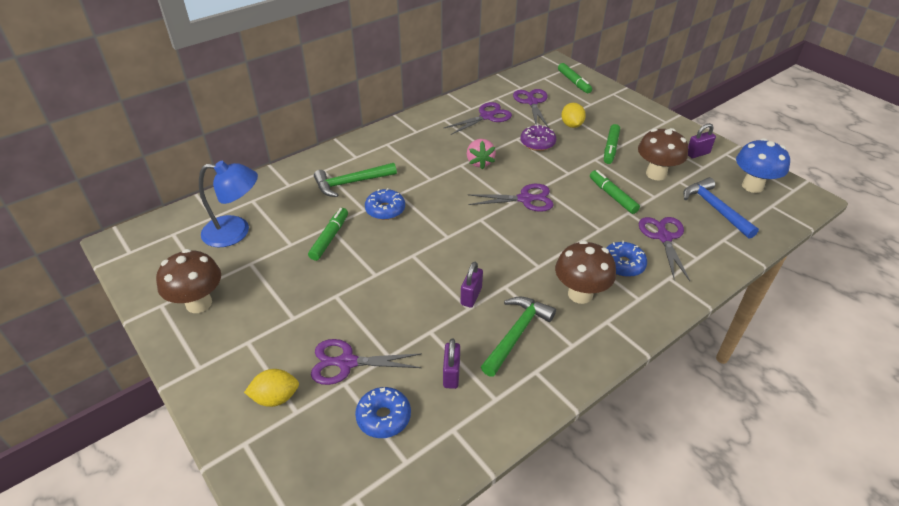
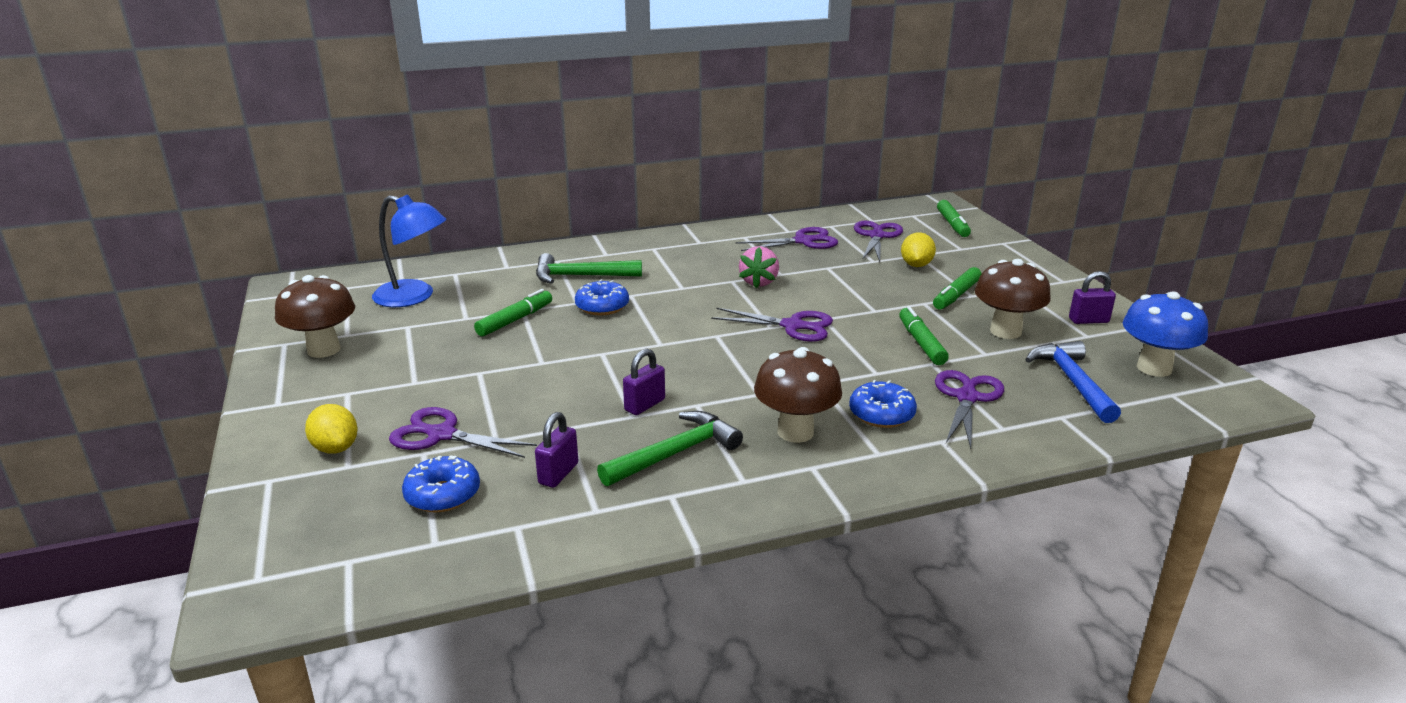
camera: 20 degrees right, 15 degrees down
(275, 398) = (336, 448): yellow lemon -> yellow lemon turned 45 degrees clockwise
(537, 143) = (853, 275): purple donut -> none

